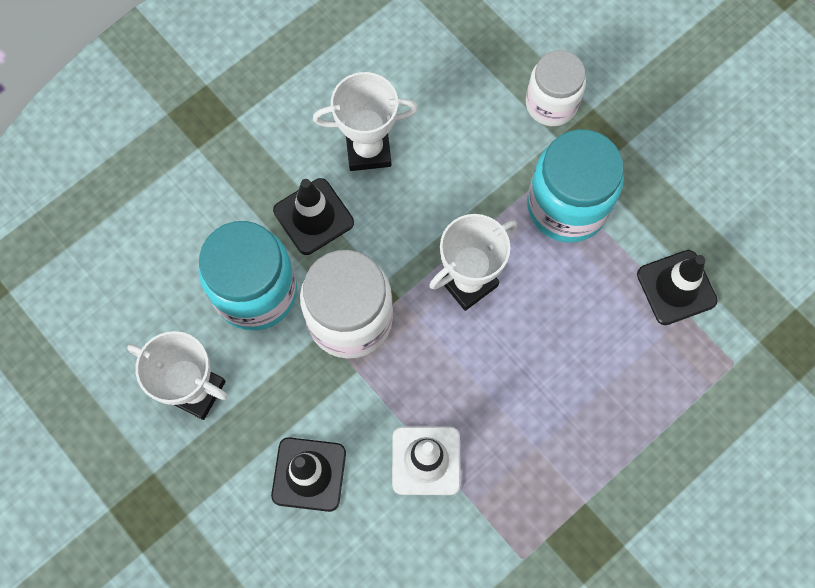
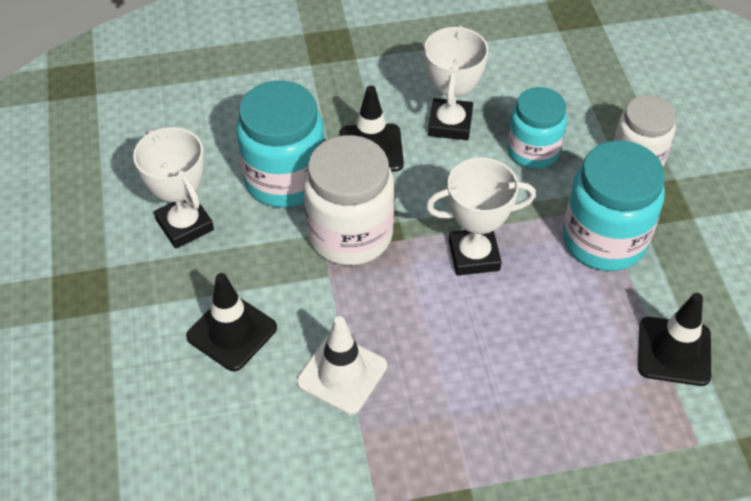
camera: 30 degrees right, 20 degrees down
(368, 150) = (450, 124): white trophy -> white trophy turned 75 degrees clockwise
(458, 142) = (533, 151): none -> turquoise jar

